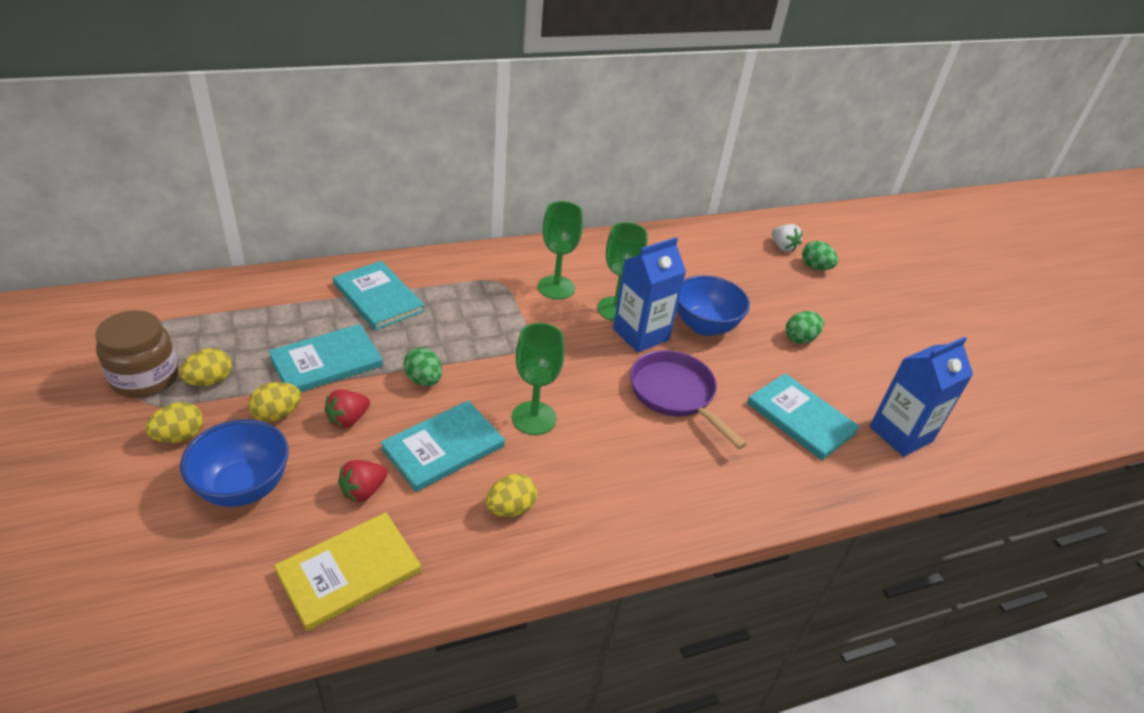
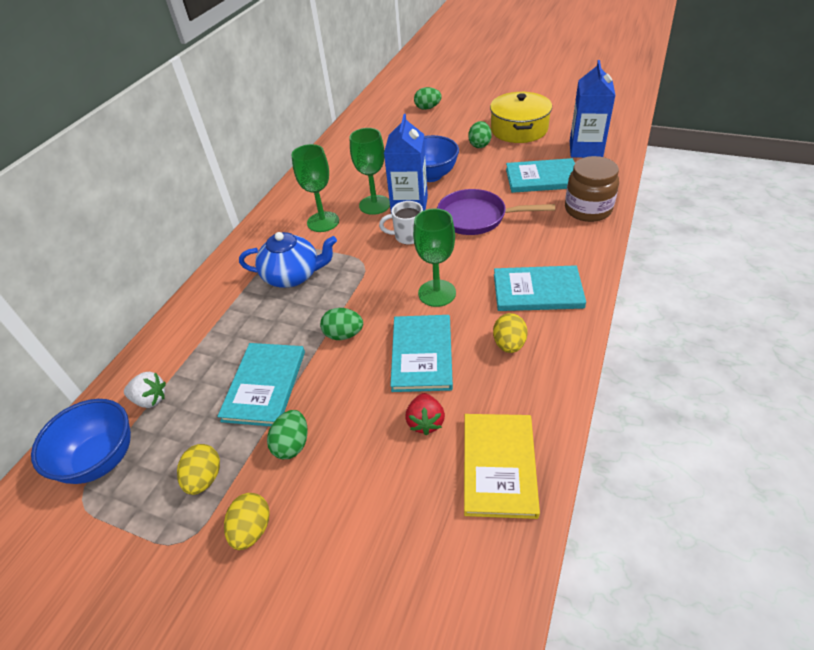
camera: 40 degrees left, 5 degrees up
(145, 378) = (149, 530): brown jar -> brown jar (588, 209)
(243, 487) = (355, 502): blue bowl -> blue bowl (101, 459)
(277, 414) = (292, 444): yellow egg -> green egg
(348, 419) = (342, 399): red strawberry -> none
(378, 297) = (225, 321): turquoise book -> turquoise book (537, 291)
(467, 307) = (293, 276): none -> blue teapot
(593, 356) = (407, 236): none -> white mug
(783, 247) = (397, 110): white strawberry -> white strawberry (150, 399)
(868, 358) = (519, 129): none -> yellow pot

